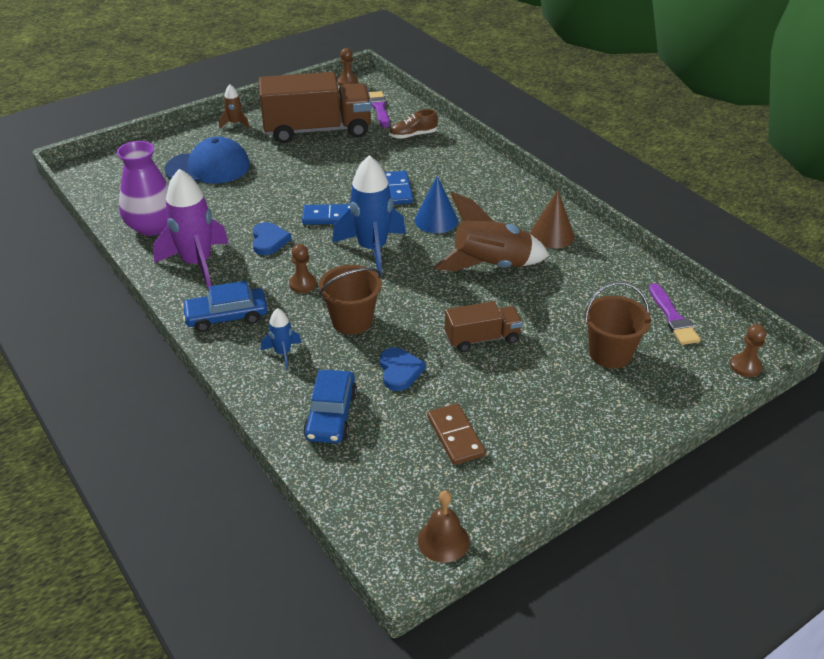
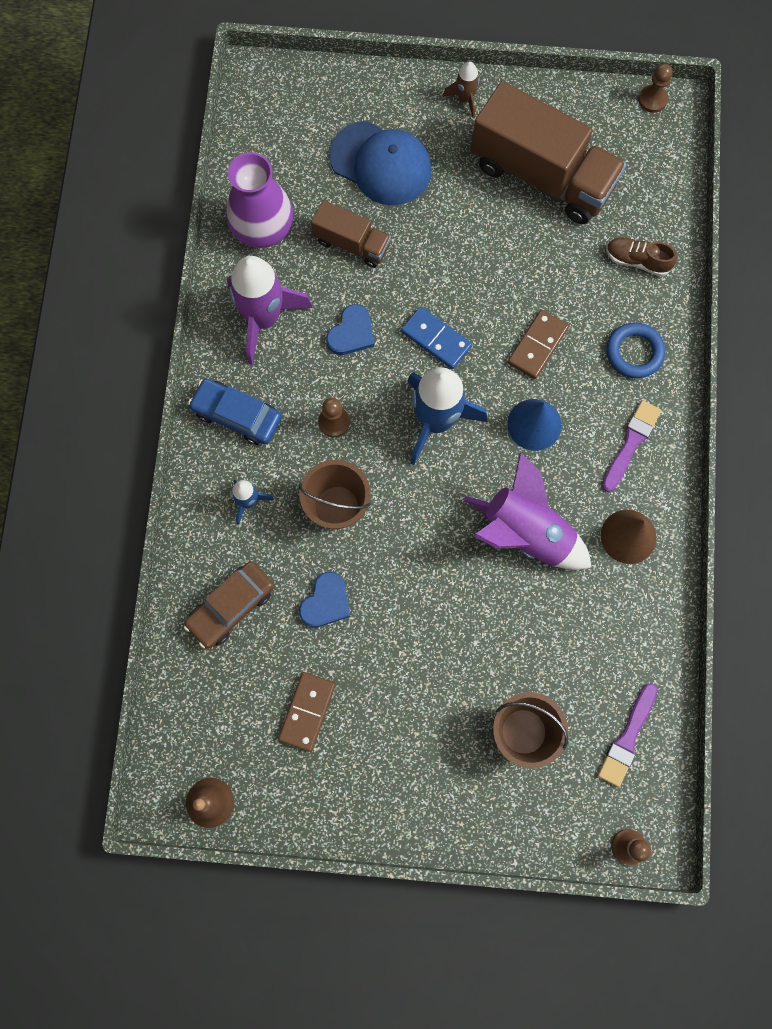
camera: 40 degrees right, 35 degrees up
(331, 415) = (231, 606): blue car -> brown car
(379, 108) = (644, 181): purple brush -> purple brush (631, 442)
(397, 190) = (537, 346): blue domino -> brown domino
(456, 167) = (634, 352): none -> blue ring
(482, 338) = (429, 621): brown truck -> brown truck (352, 243)
(491, 266) = (526, 533): brown rocket -> purple rocket

